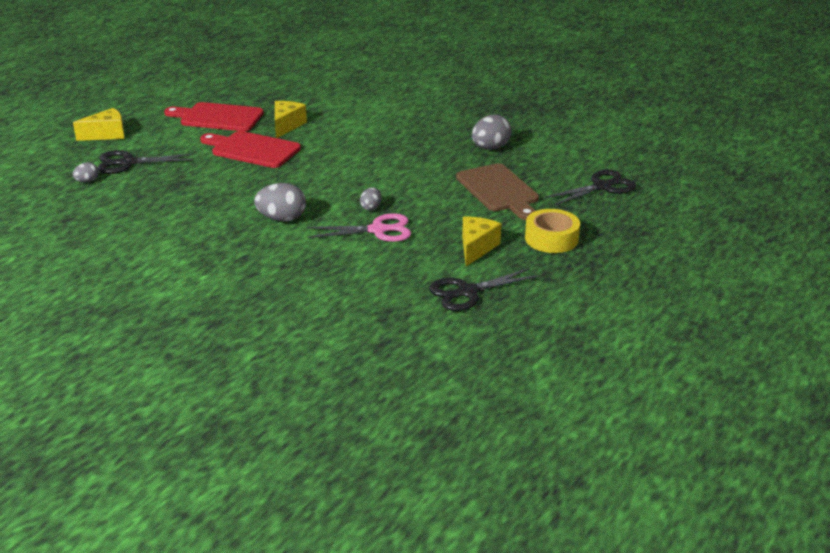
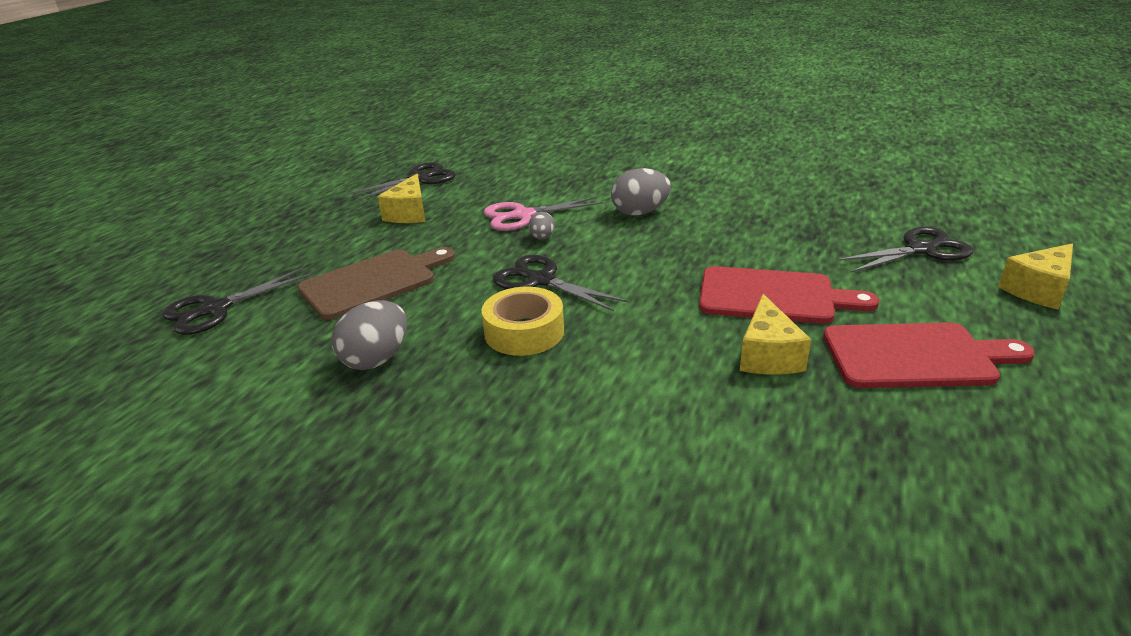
camera: 170 degrees right, 0 degrees up
(87, 181) = (927, 220): grey egg -> none
(385, 177) = (540, 280): none -> black scissors
(499, 190) = (373, 282): brown cutting board -> brown cutting board turned 90 degrees clockwise
(551, 239) = (321, 232): yellow tape -> yellow tape (524, 332)

